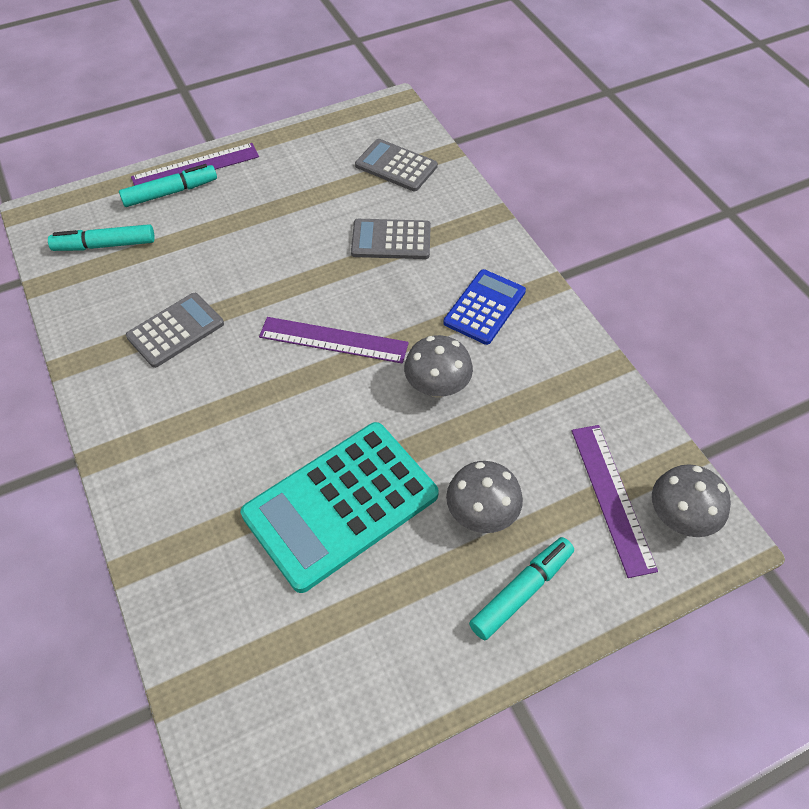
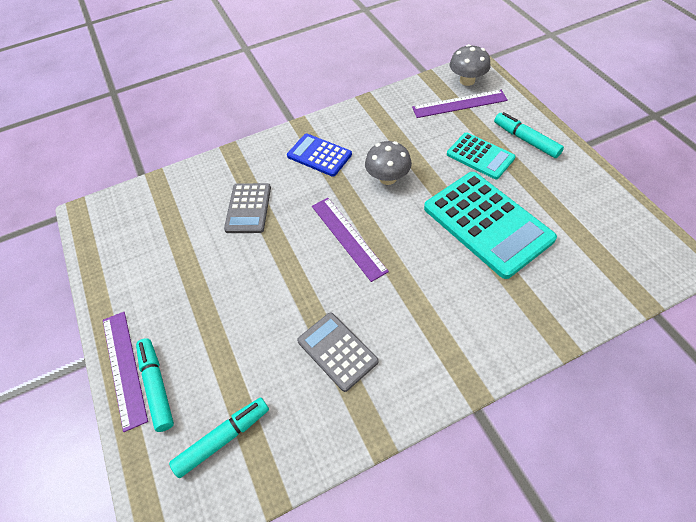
camera: 85 degrees left, 0 degrees up
(105, 245) = (223, 438): turquoise marker -> turquoise marker turned 120 degrees counterclockwise
(333, 340) = (348, 237): purple ruler -> purple ruler turned 45 degrees counterclockwise
(396, 166) = (164, 209): grey calculator -> none
(481, 513) = (480, 156): grey mushroom -> turquoise calculator

